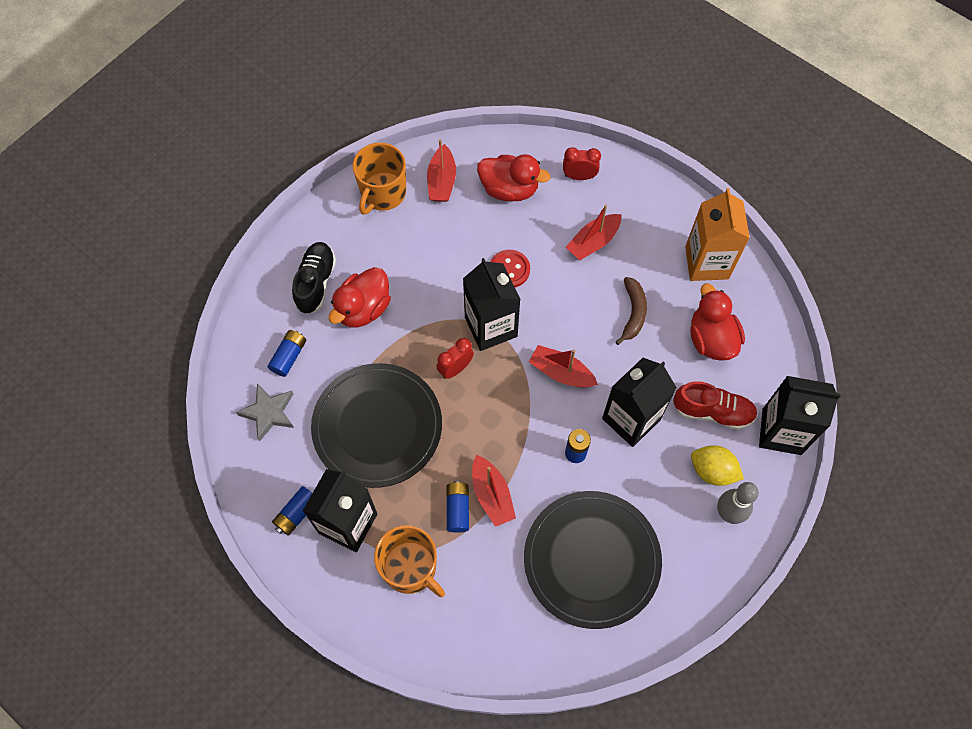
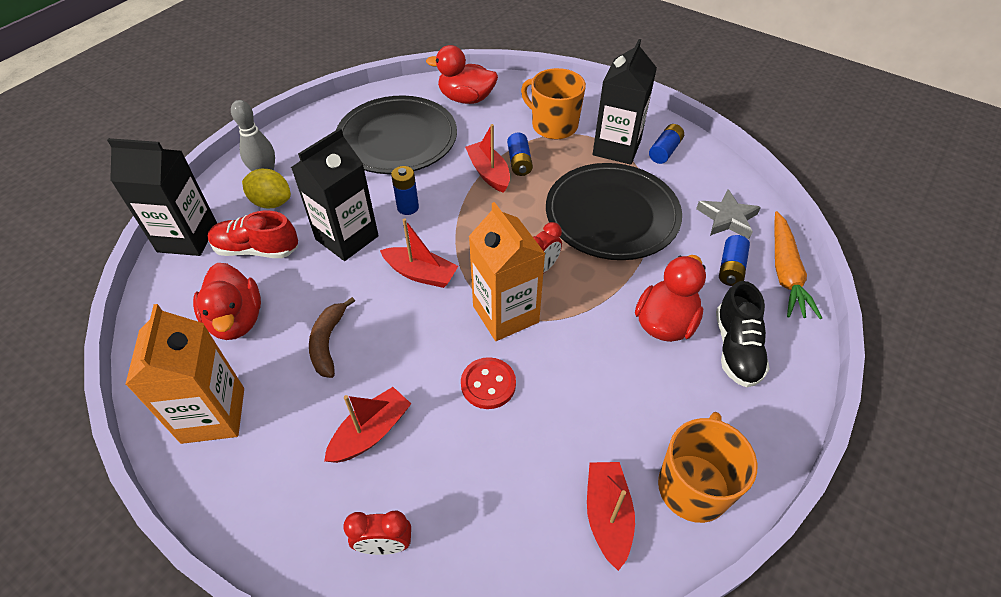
camera: 175 degrees right, 15 degrees down
(244, 348) = (785, 272): none -> orange carrot
(491, 327) = (505, 314): black carton -> orange carton
(509, 189) = (498, 510): red duck -> red duck (466, 98)

